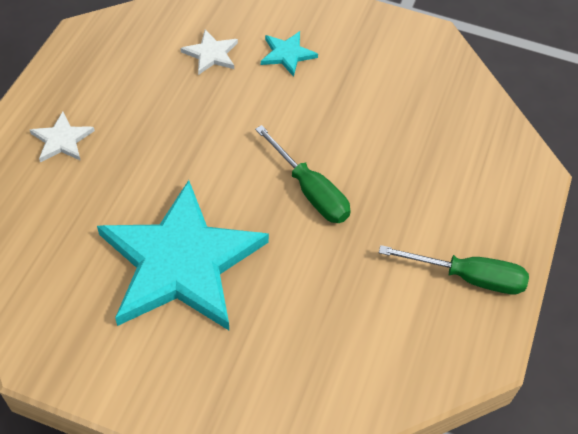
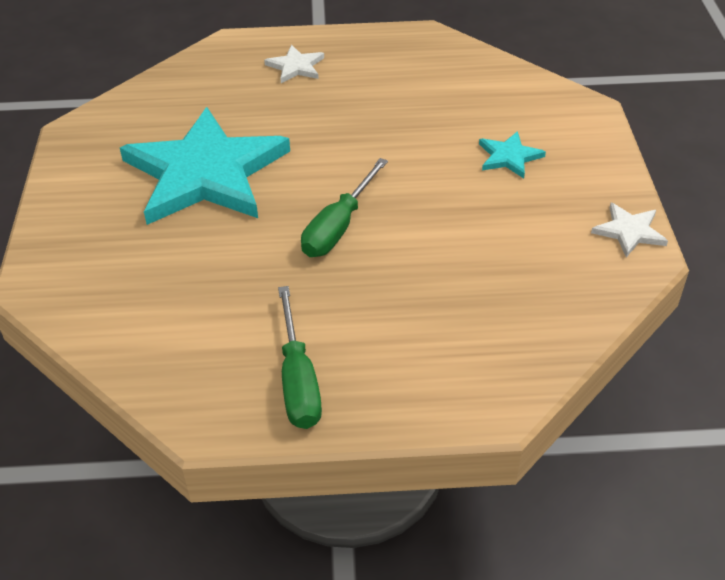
camera: 70 degrees right, 10 degrees down
(211, 54) = (465, 110): white star -> white star (629, 231)

